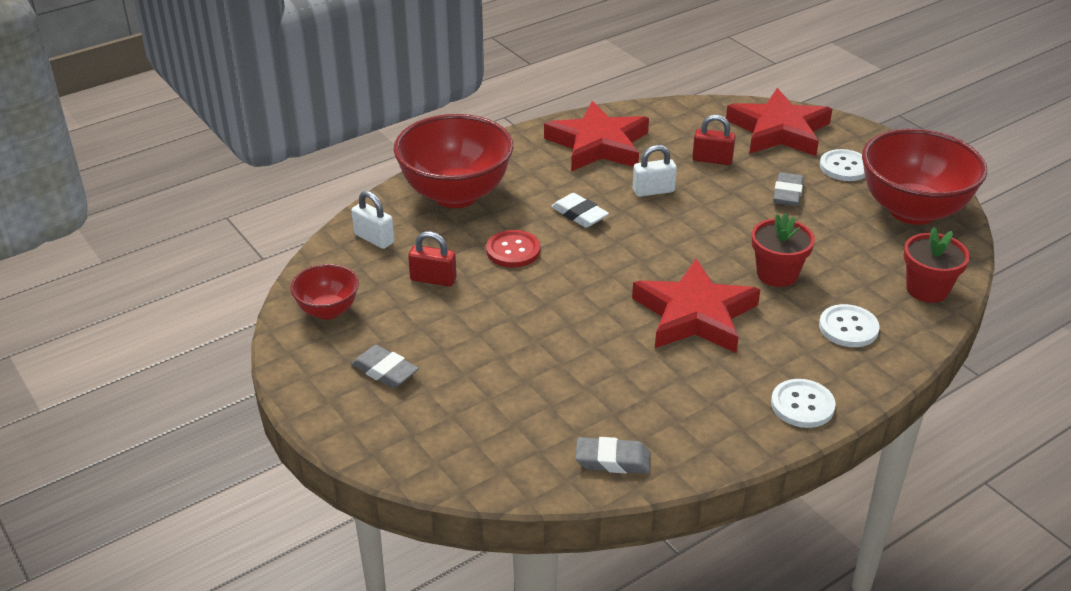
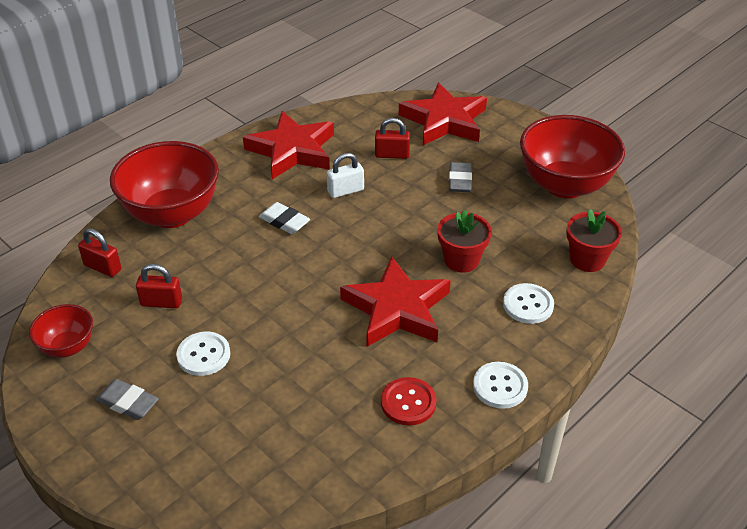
camera: 10 degrees left, 5 degrees up
(374, 238) = (103, 267): white padlock -> red padlock
(513, 250) = (230, 264): red button -> red button (408, 402)
(612, 460) = (344, 466): grey eraser -> none
(844, 167) = (503, 150): white button -> white button (203, 355)

